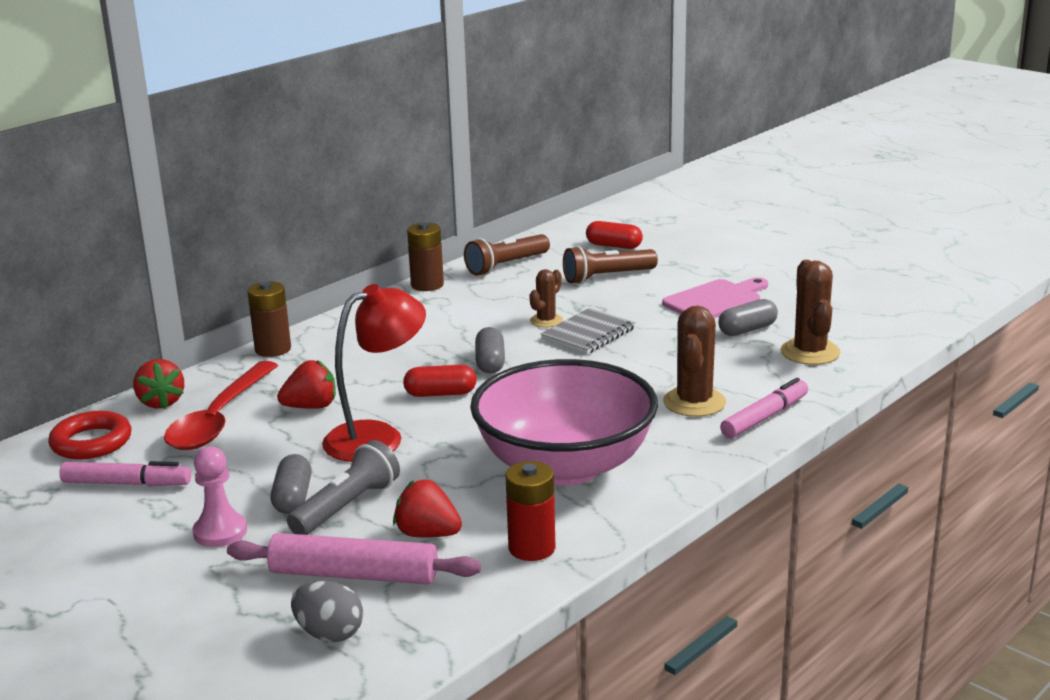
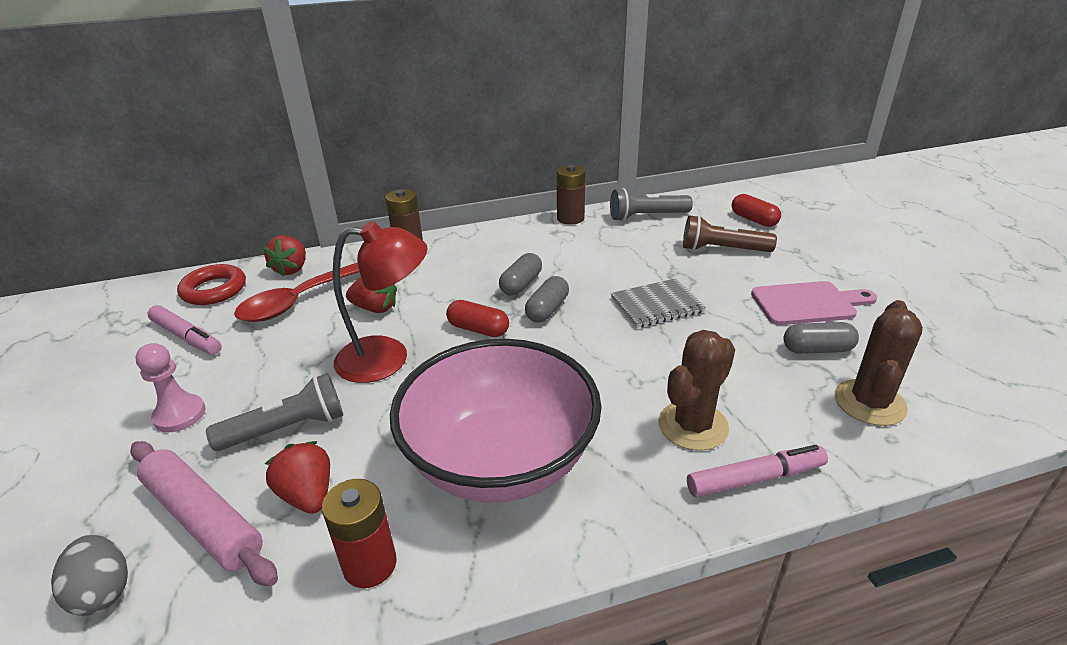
camera: 30 degrees right, 10 degrees up
(293, 498) = (263, 400): grey capsule -> grey capsule (521, 284)
(506, 266) = (647, 216): brown flashlight -> grey flashlight
(546, 321) = (632, 280): brown cactus -> none

